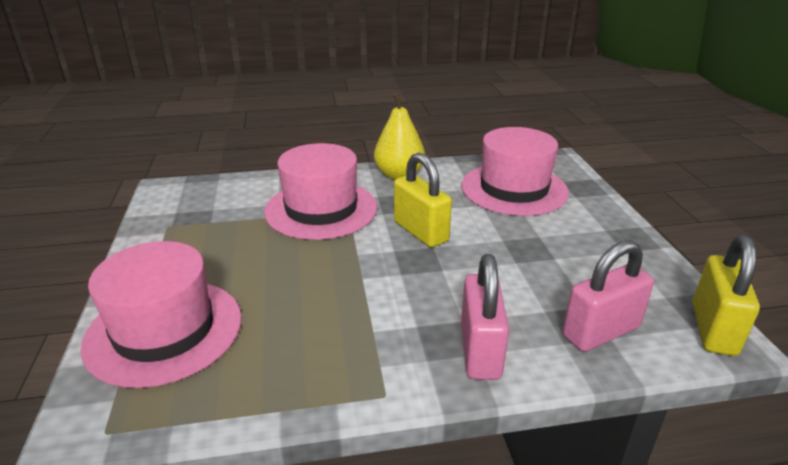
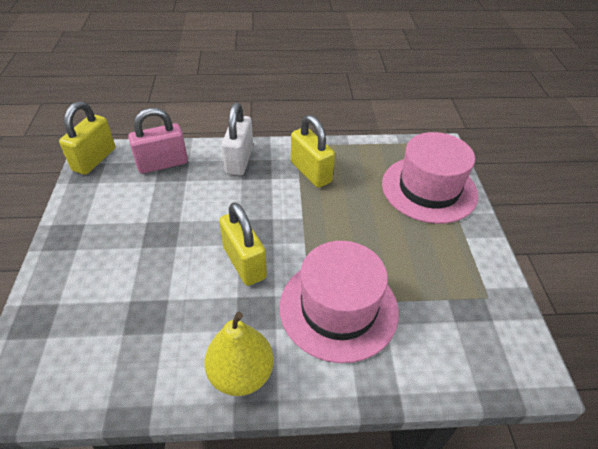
camera: 175 degrees left, 15 degrees up
(354, 340) = (311, 172): none -> yellow padlock
(480, 350) = (239, 160): pink padlock -> white padlock
(514, 189) = (116, 324): pink hat -> none

